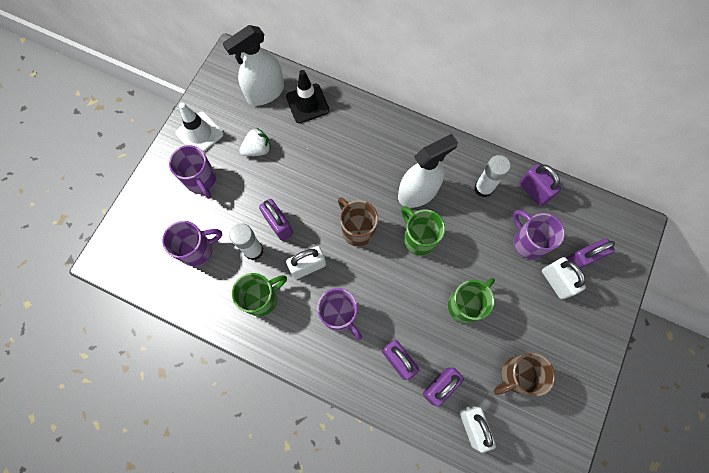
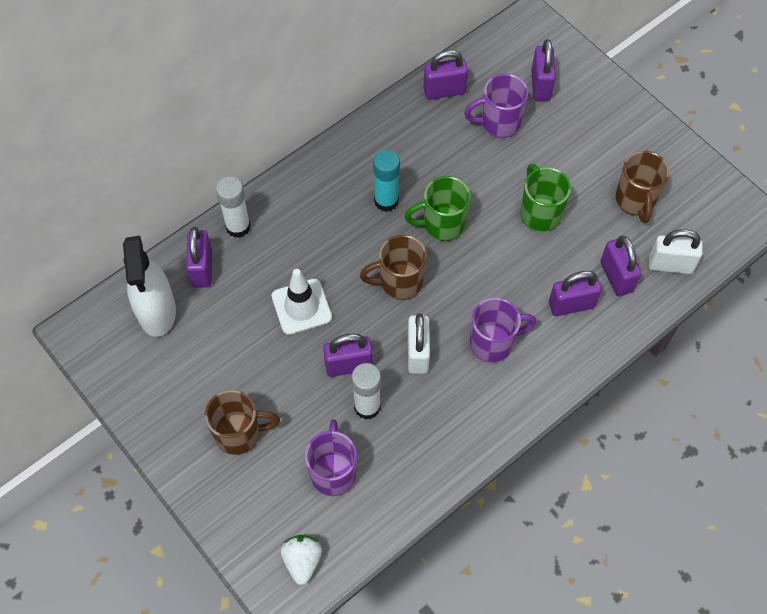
camera: 65 degrees left, 10 degrees down
(199, 133) = (170, 412): white traffic cone -> white traffic cone (301, 307)
(201, 181) = (239, 434): purple mug -> brown mug
(257, 149) = (233, 351): white strawberry -> white strawberry (302, 561)
(262, 298) = (433, 420): green mug -> none
(307, 103) = (202, 269): black traffic cone -> purple padlock
(418, 192) = (386, 201): white spray bottle -> turquoise glue stick
(483, 188) = (416, 135): white glue stick -> white glue stick (238, 227)
(556, 281) = (554, 119): white padlock -> none

